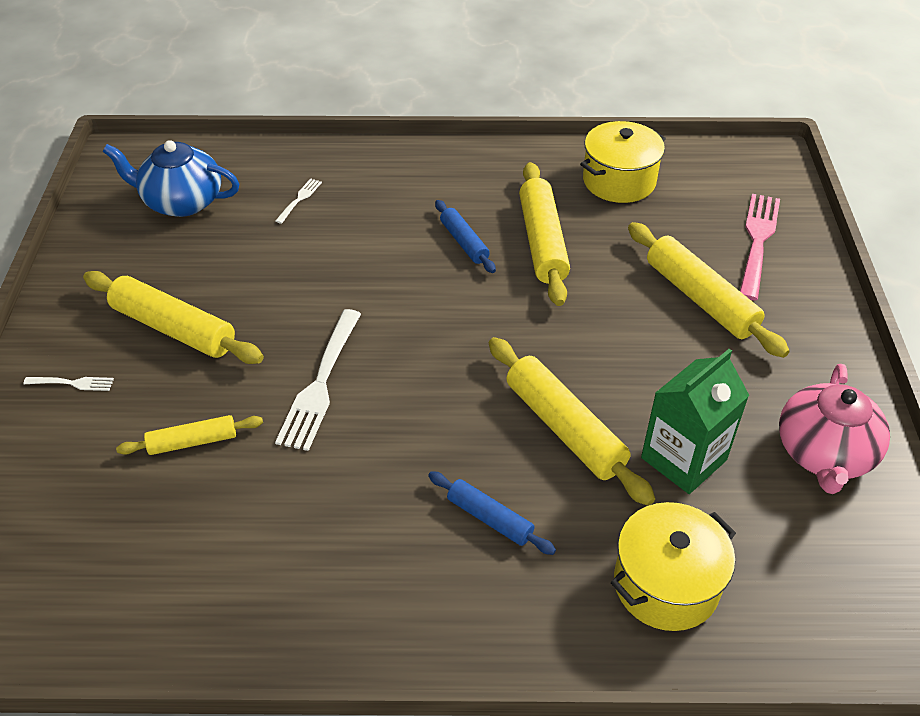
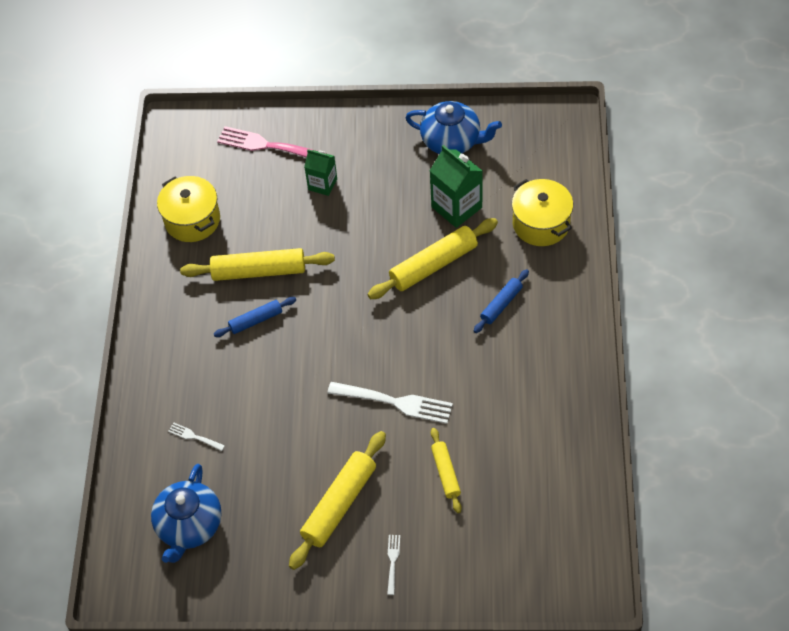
camera: 85 degrees left, 10 degrees up
(700, 298) = (322, 184): yellow rolling pin -> green carton
(824, 453) = (452, 141): pink teapot -> blue teapot

